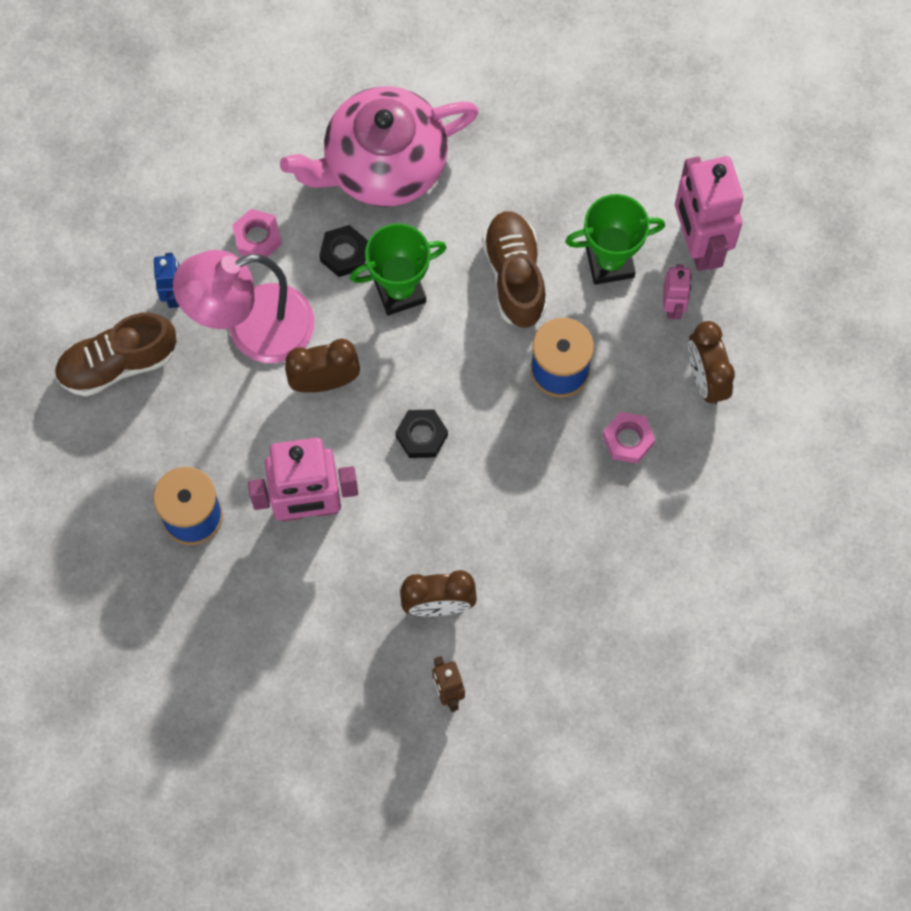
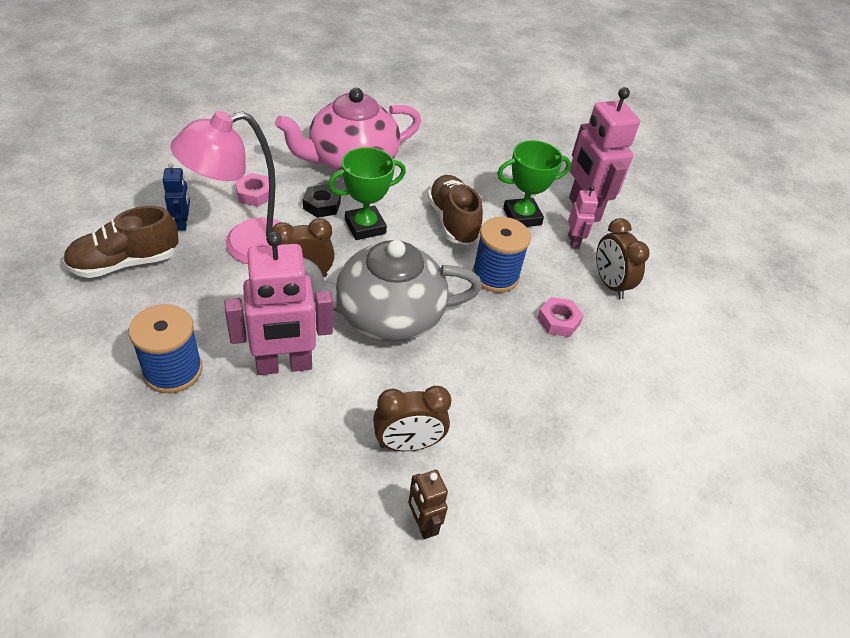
camera: 10 degrees left, 25 degrees down
(421, 436) = (386, 315): black nut -> grey teapot

